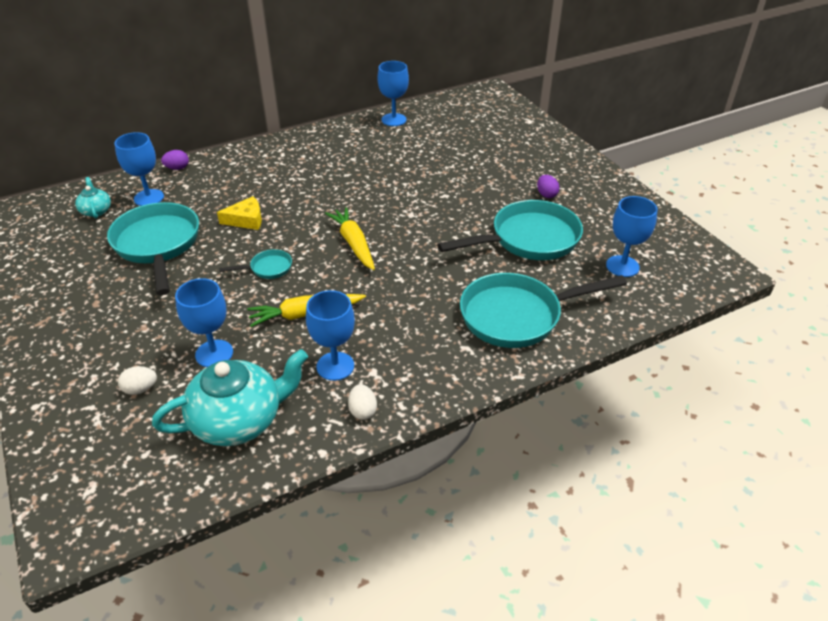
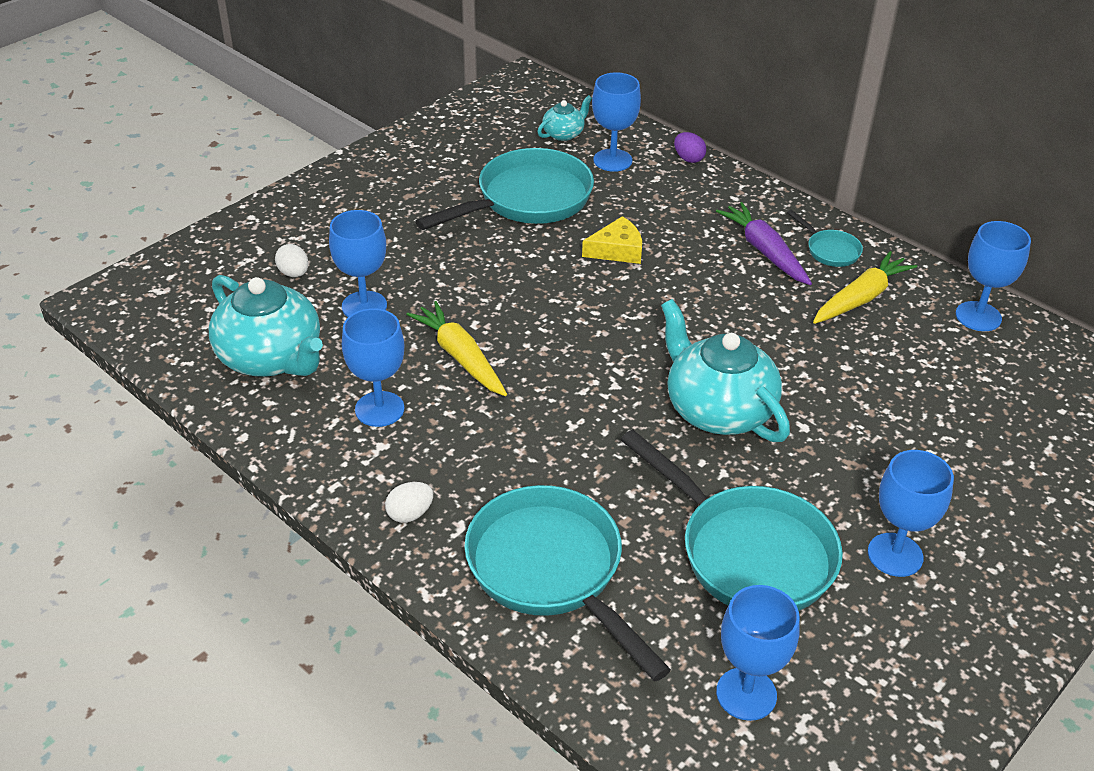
camera: 70 degrees right, 0 degrees up
(246, 220) = (617, 250): yellow cheese -> yellow cheese turned 75 degrees counterclockwise
(268, 268) = (530, 299): turquoise pan -> turquoise pan (830, 250)
(292, 166) = (764, 251): none -> purple carrot
(353, 243) = (624, 360): yellow carrot -> yellow carrot (861, 298)
(362, 411) = (314, 453): white egg -> white egg (410, 514)
(416, 220) = (717, 409): none -> turquoise teapot
(546, 194) = (895, 555): purple egg -> blue goblet

